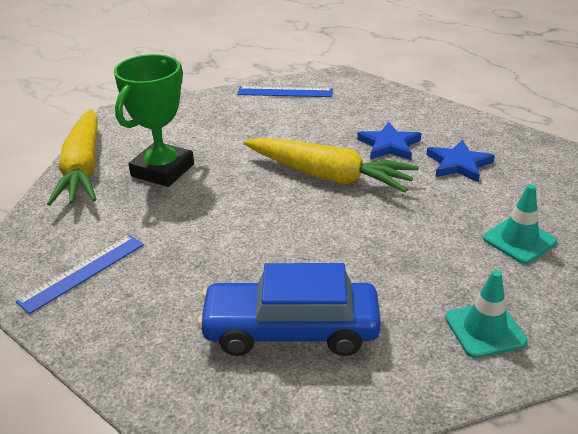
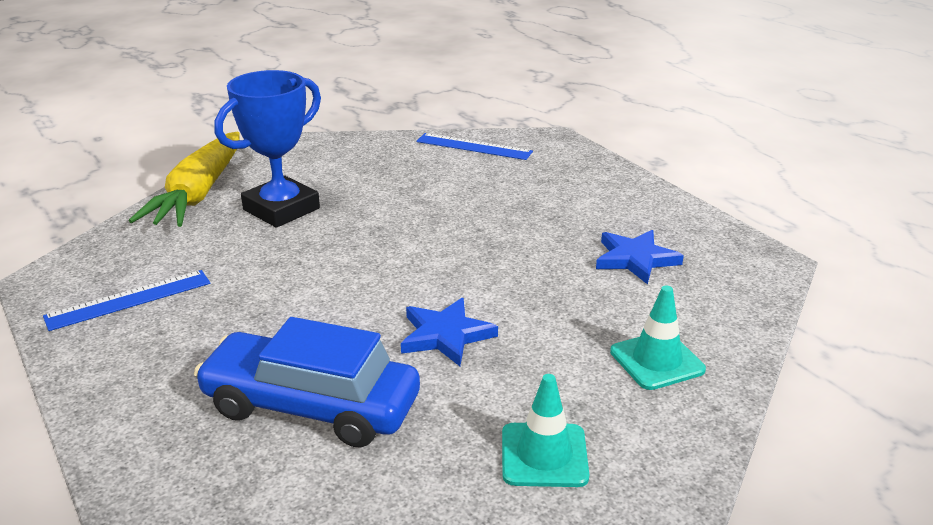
camera: 15 degrees right, 5 degrees down
(162, 170) = (281, 209): green trophy -> blue trophy
(329, 176) = (465, 246): yellow carrot -> none
(389, 145) = (561, 224): blue star -> blue star (445, 335)

